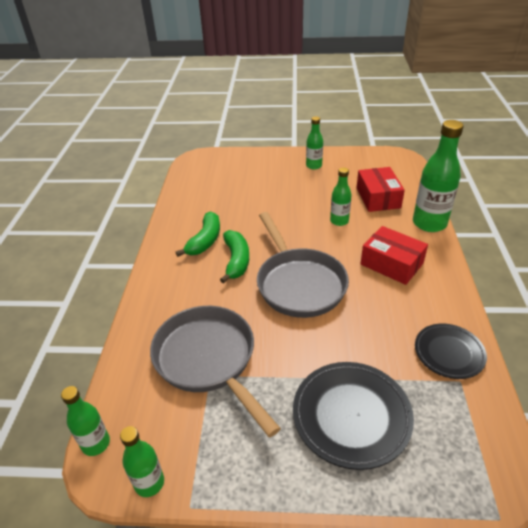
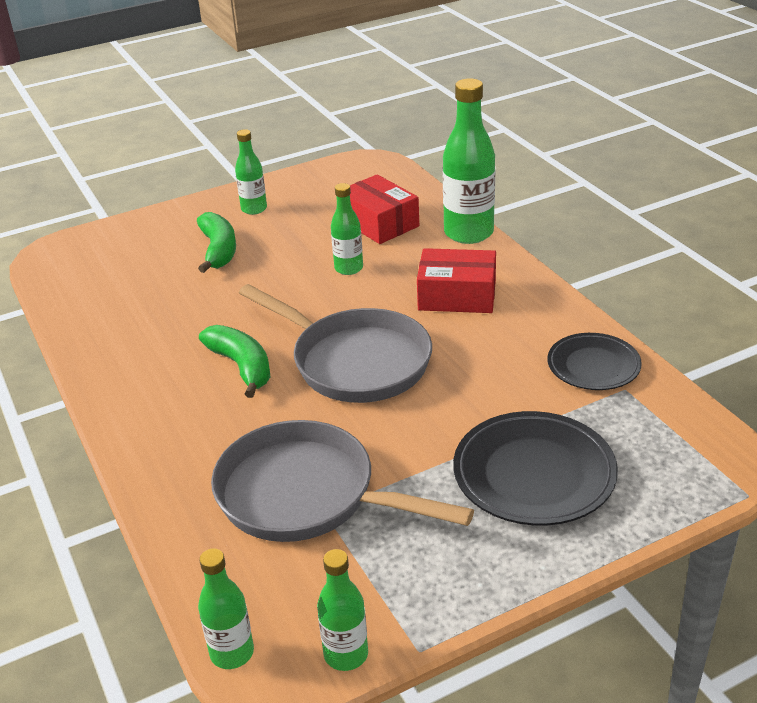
camera: 30 degrees left, 5 degrees down
(205, 241) = (170, 359): green banana -> green banana (218, 250)

